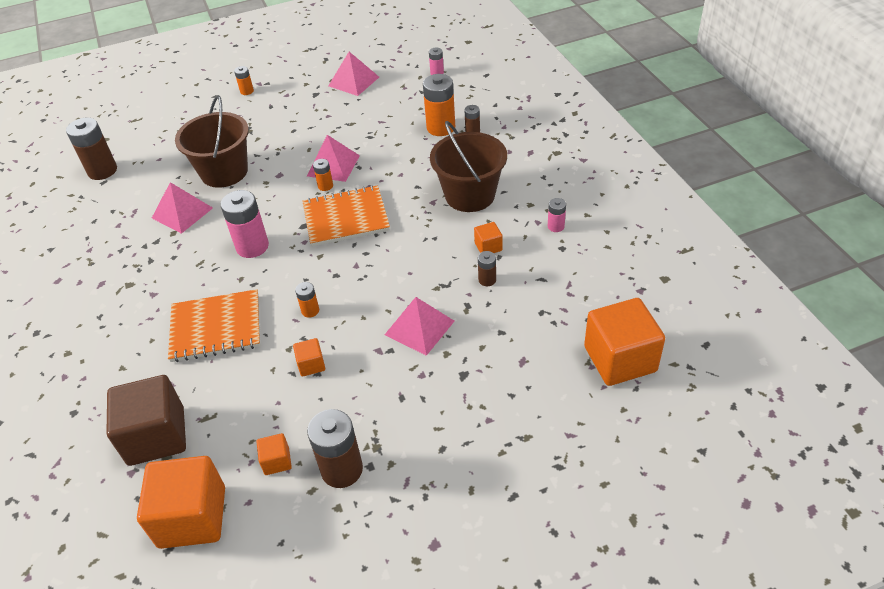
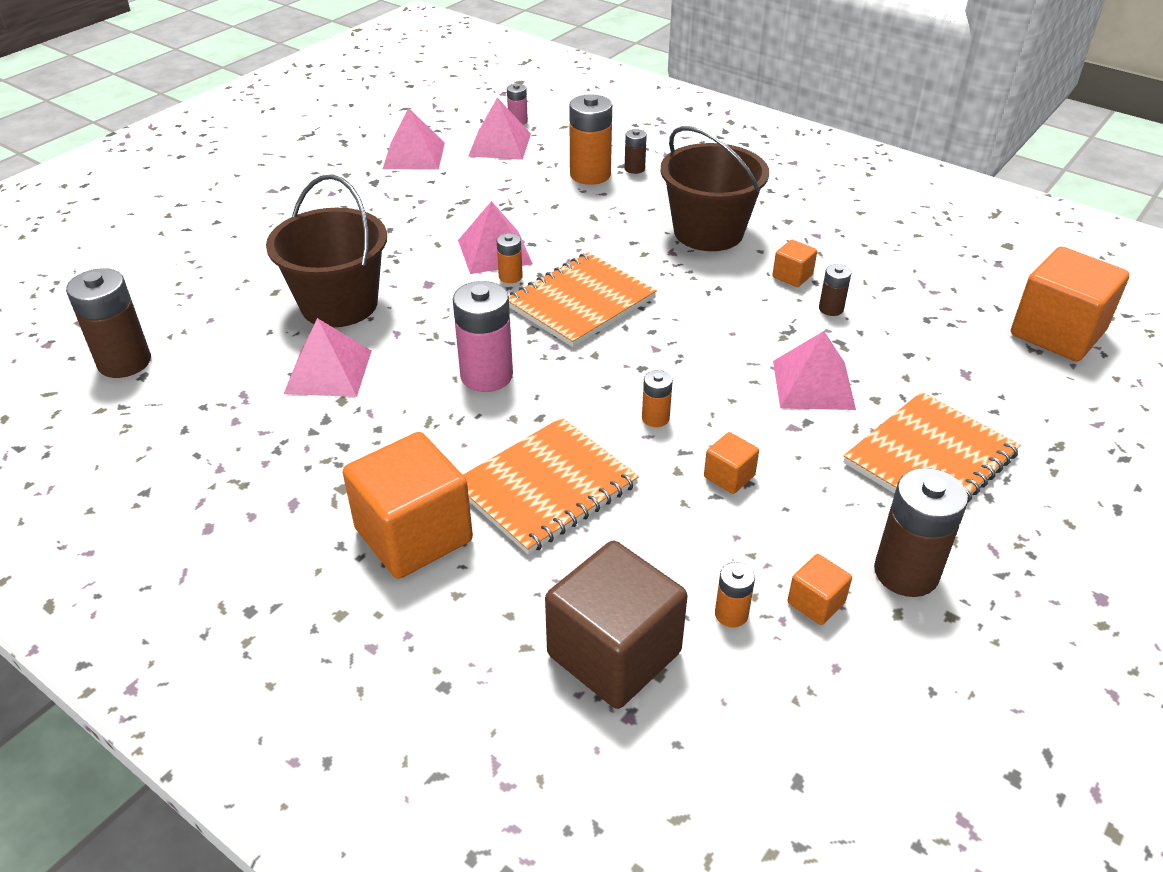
camera: 35 degrees left, 5 degrees down
(192, 517) = (784, 724): orange cube -> orange cube (413, 535)
(247, 91) = (263, 203): orange battery -> orange battery (731, 614)
(409, 88) = (500, 145): none -> pink pyramid
(434, 407) = (930, 458): none -> orange notebook
(556, 226) = (842, 233): pink battery -> none

